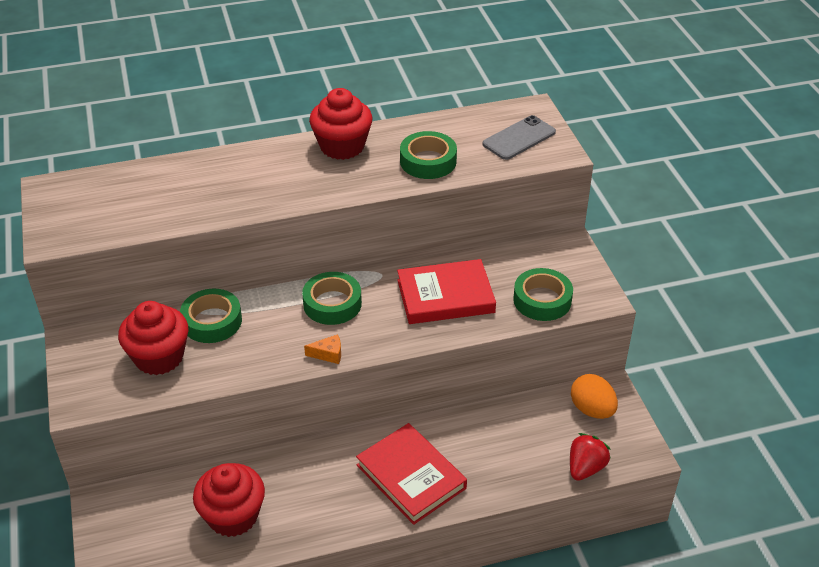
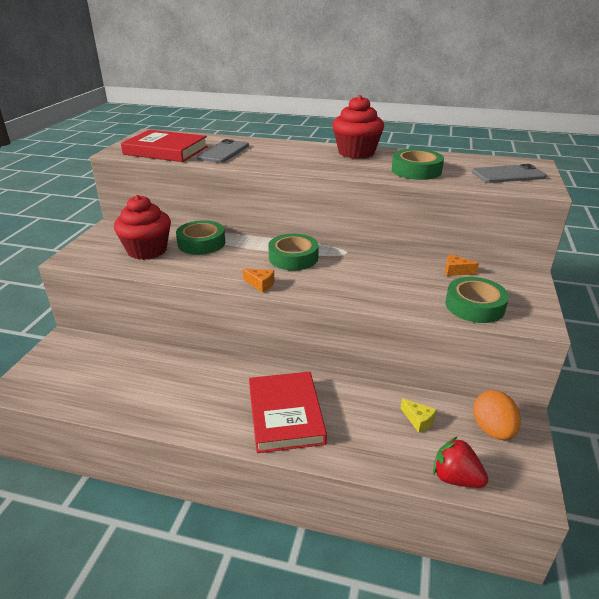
camera: 30 degrees right, 10 degrees down
(188, 196) = (223, 152): none -> grey phone
(233, 516) = (131, 384): red cupcake -> none
(445, 296) = (387, 278): red book -> red book (166, 150)
(502, 260) = (456, 271): none -> orange cheese
(528, 428) = (418, 420): none -> yellow cheese
(585, 468) = (455, 478): red strawberry -> red strawberry turned 120 degrees counterclockwise

